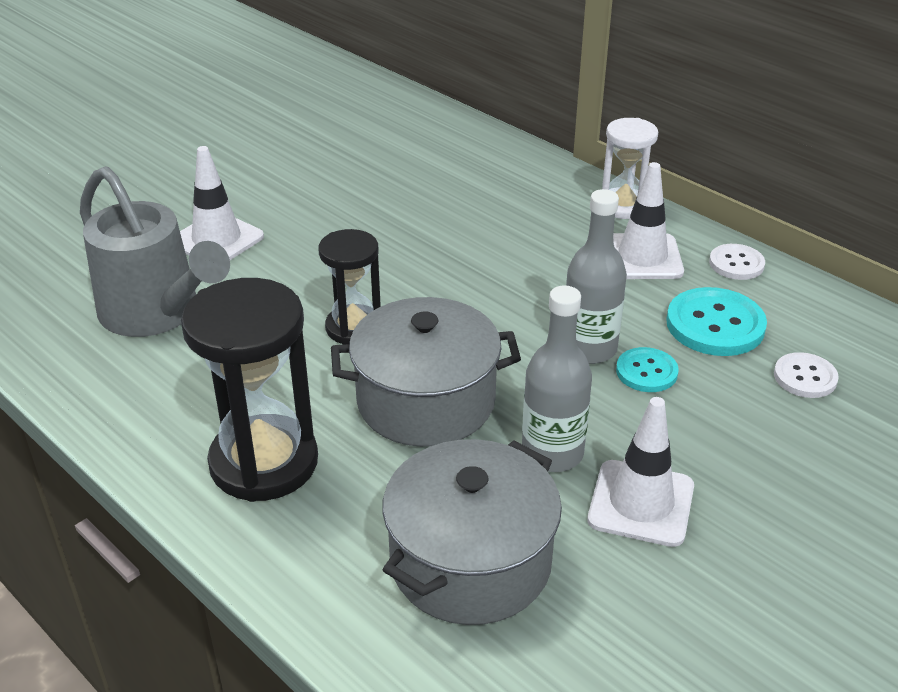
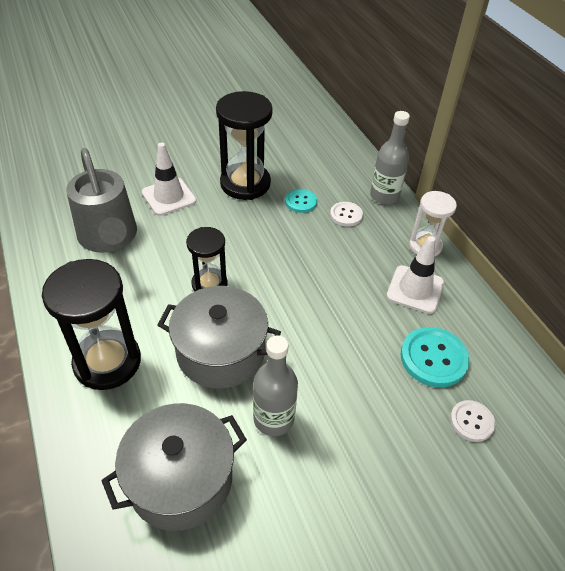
camera: 20 degrees right, 10 degrees up
(324, 196) = (245, 184): none -> black hourglass
(589, 348) = (341, 348): grey bottle -> grey bottle (384, 196)
(641, 503) = (307, 478): white traffic cone -> none
(646, 372) = (367, 379): turquoise button -> turquoise button (301, 202)
(736, 264) = (475, 315): white button -> white button (346, 215)

